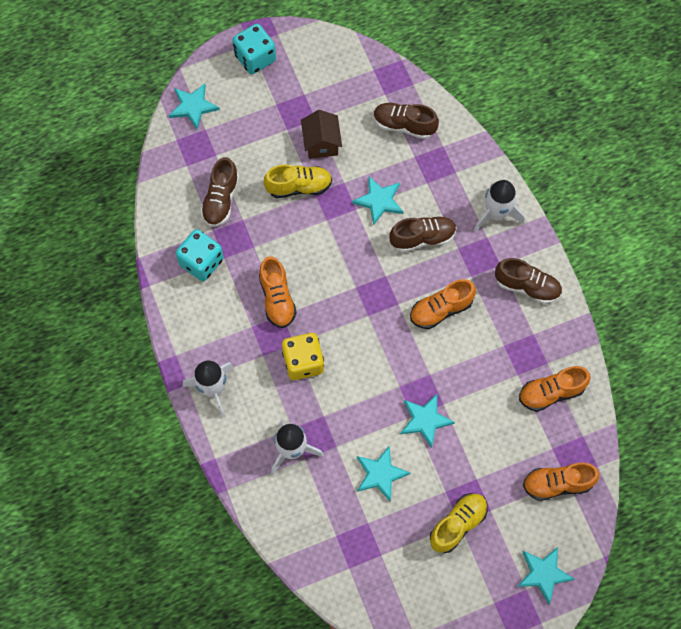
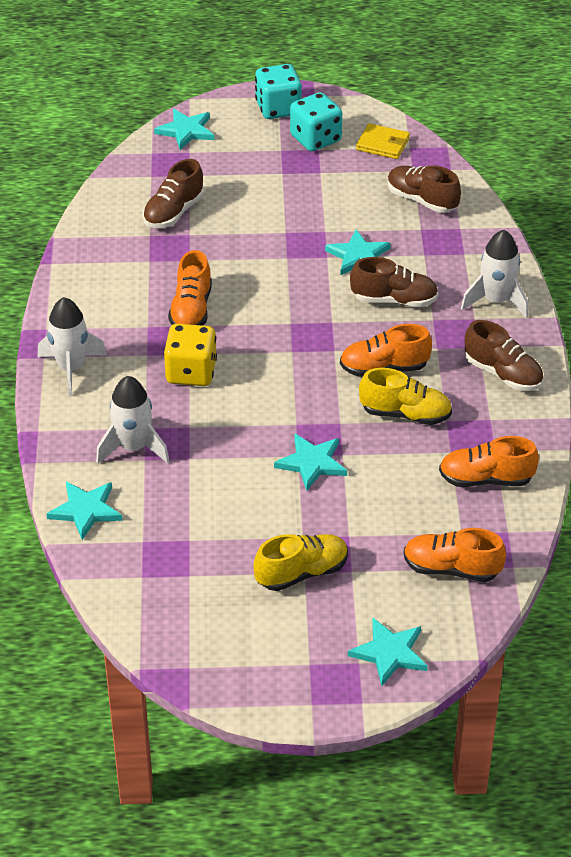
camera: 20 degrees right, 25 degrees down
(201, 262) = (121, 258): turquoise dice -> turquoise dice (315, 139)
(299, 187) = (270, 222): yellow shoe -> yellow shoe (405, 414)
(321, 143) = (316, 193): brown house -> none
(351, 73) = (382, 144): none -> yellow wallet
(380, 474) = (229, 498): turquoise star -> turquoise star (86, 510)

